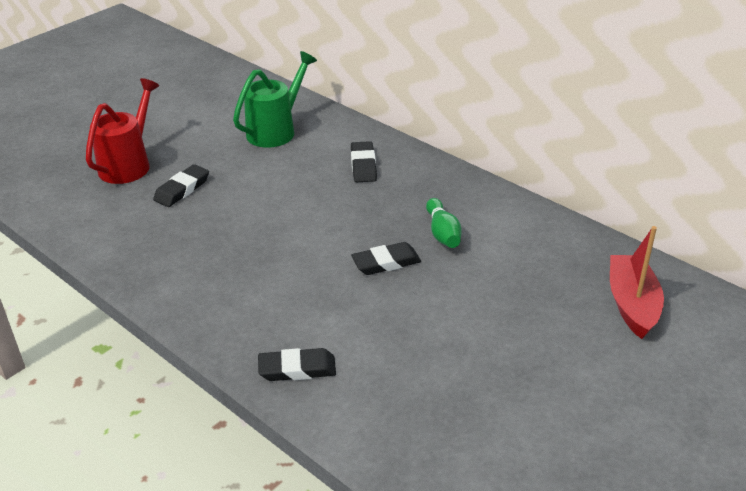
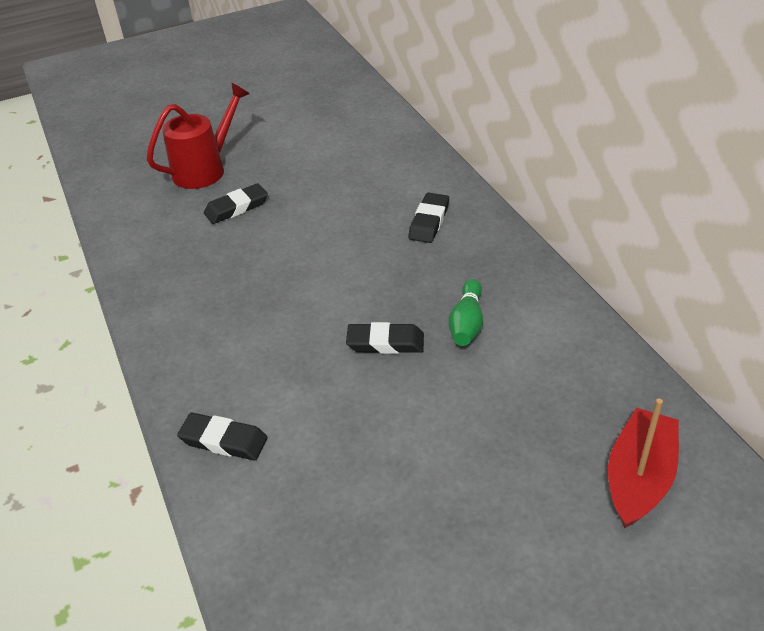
camera: 25 degrees right, 5 degrees up
(276, 130) = (364, 161): green watering can -> none

